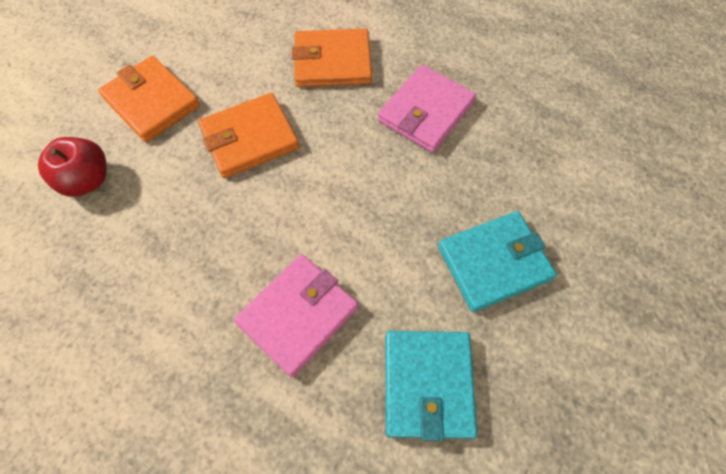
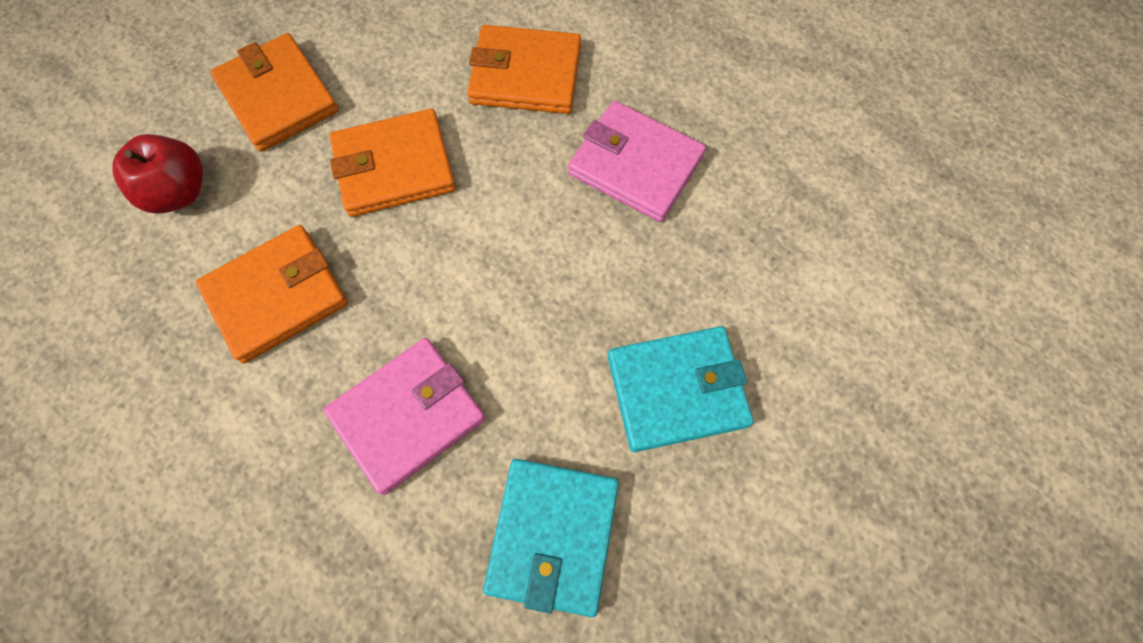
camera: 10 degrees right, 5 degrees up
(178, 244) = (277, 296): none -> orange wallet
(426, 112) = (635, 165): pink wallet -> pink wallet turned 75 degrees clockwise

